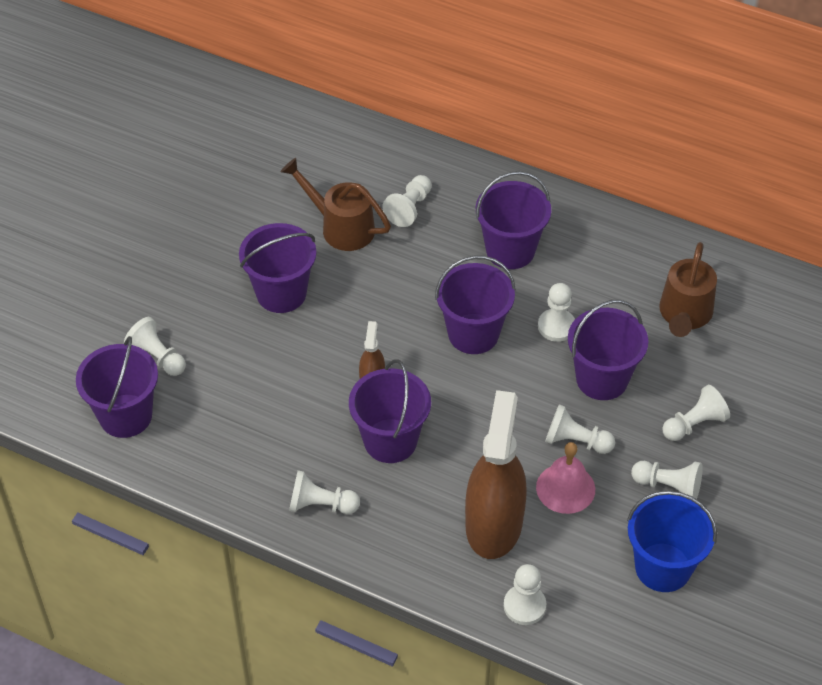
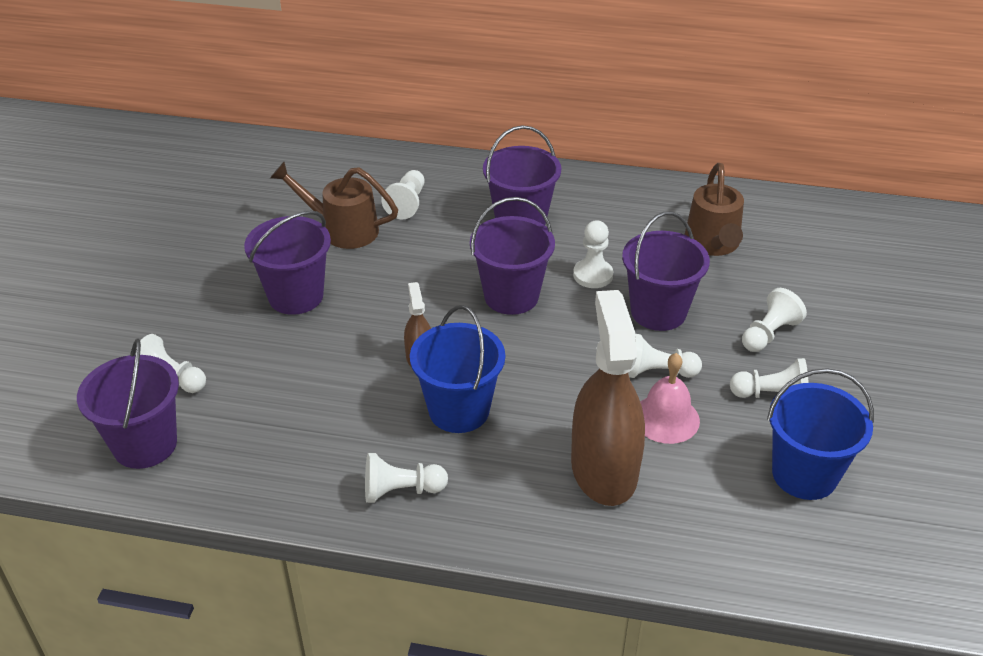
camera: 15 degrees left, 10 degrees down
(390, 441) = (459, 410): purple bucket -> blue bucket
(524, 606) = (673, 548): white pawn -> none

